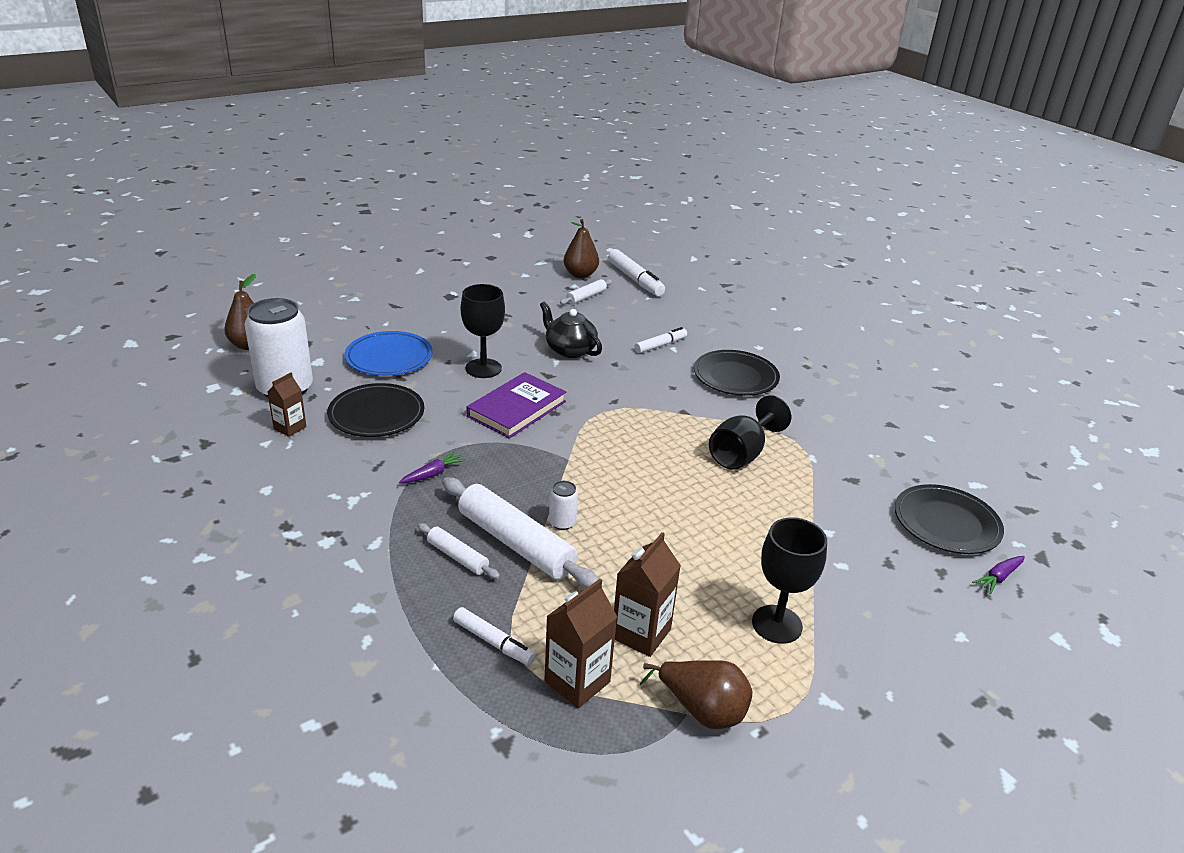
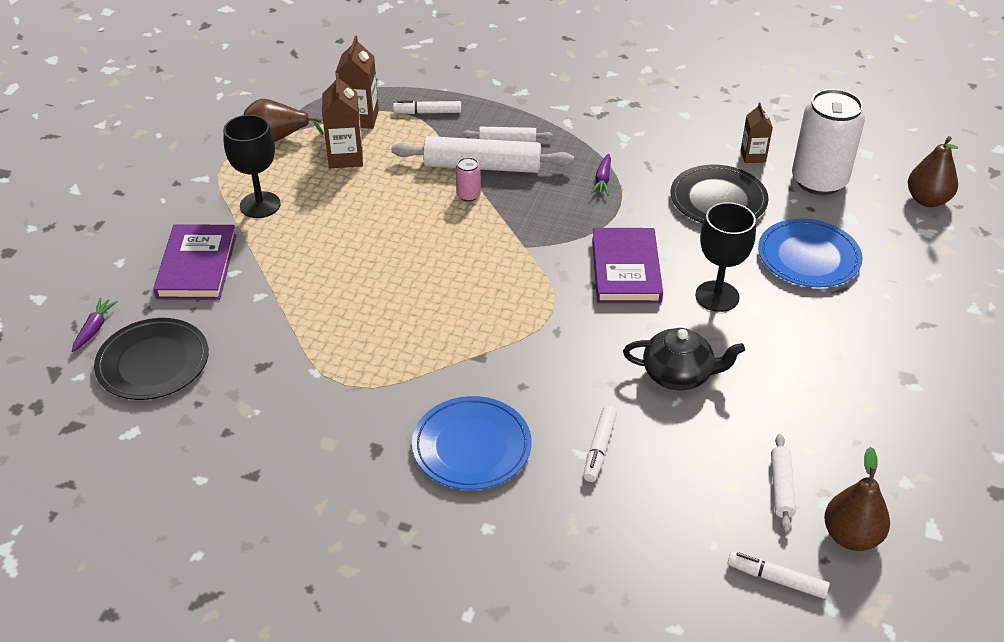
camera: 145 degrees right, 10 degrees up
(562, 523) = (468, 195): white can -> pink can
(635, 280) = (776, 579): white marker -> white marker, size x0.63
(735, 377) = (471, 447): black plate -> blue plate
(741, 454) = (385, 336): black goblet -> none
(876, 589) = (197, 266): none -> purple book

